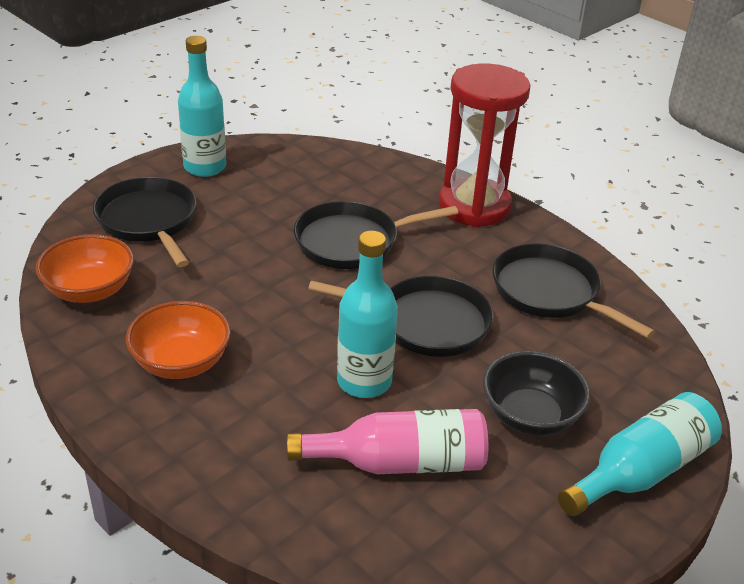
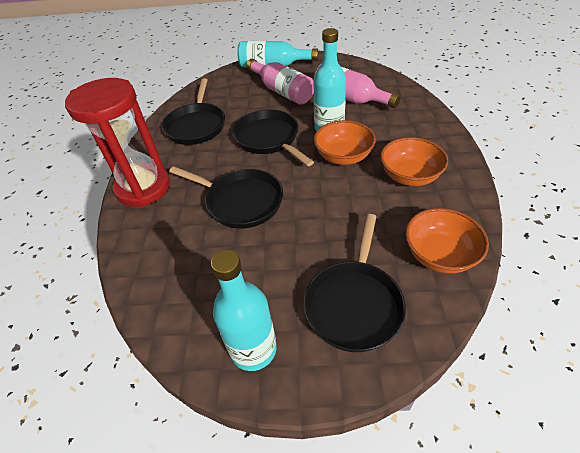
camera: 130 degrees left, 10 degrees up
(295, 347) = (343, 156): none -> orange bowl
(530, 416) = (282, 91): black bowl -> pink bottle

